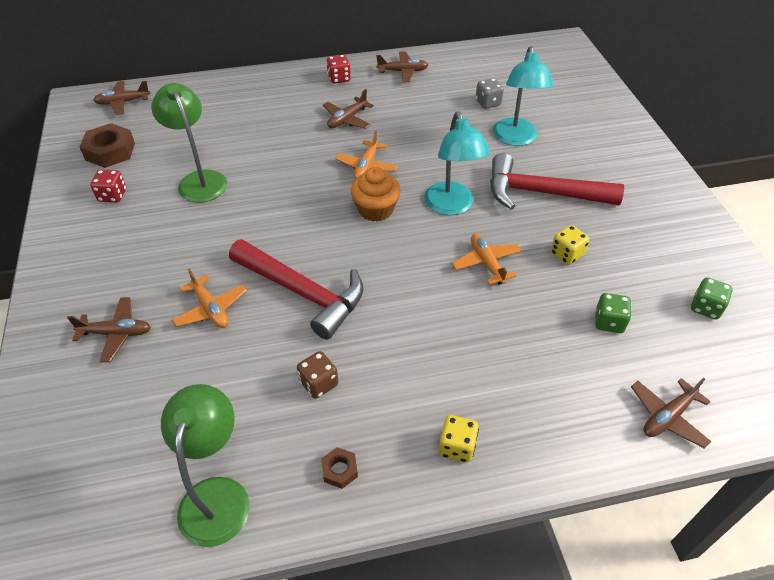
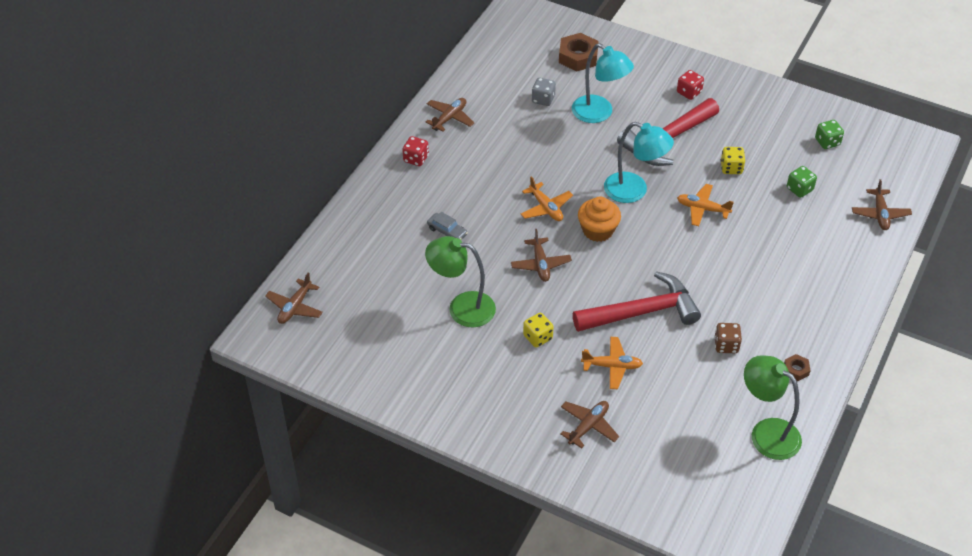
camera: 50 degrees left, 0 degrees up
(110, 151) = (363, 345): brown nut -> brown nut (578, 57)
(112, 195) = (427, 367): red dice -> red dice (689, 92)
(278, 130) = (447, 231): none -> grey car
(347, 119) = (477, 185): brown plane -> brown plane (540, 264)
(457, 446) = (824, 311): yellow dice -> yellow dice (537, 337)

